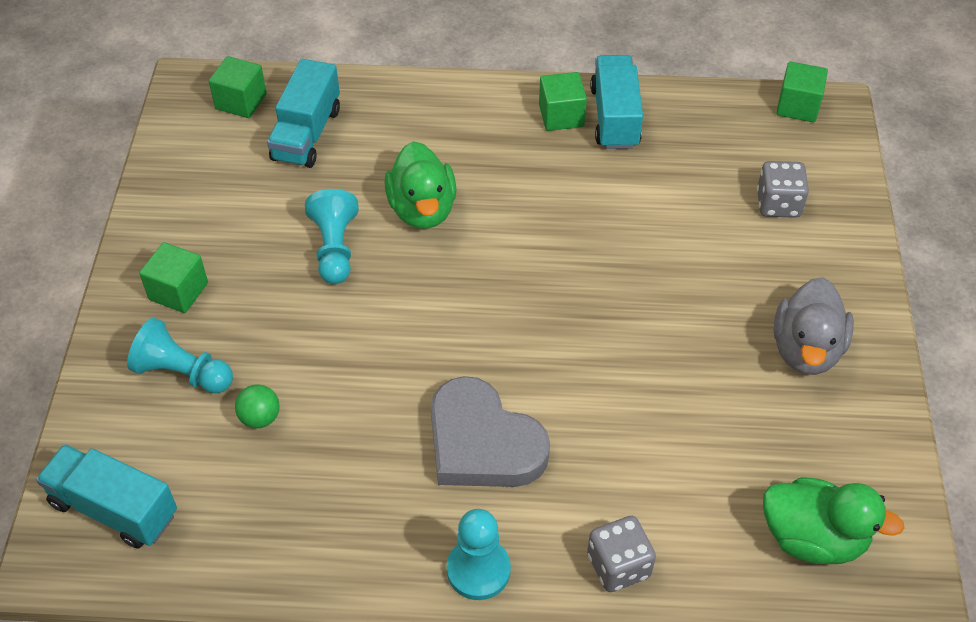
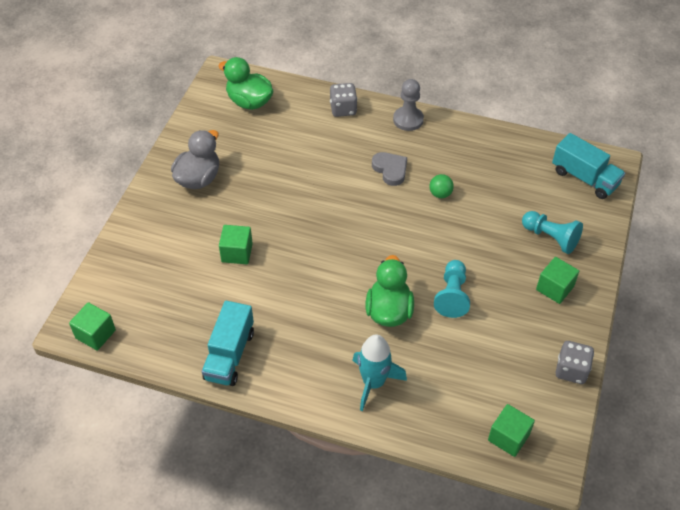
camera: 165 degrees left, 0 degrees up
(260, 418) = (507, 205): green ball -> green ball (440, 194)
(307, 134) = (460, 392): turquoise truck -> none
(419, 123) = (373, 383): none -> turquoise rocket
(478, 570) = (408, 120): turquoise pawn -> grey pawn
(482, 443) = (390, 170): grey heart -> grey heart, size x0.58
(561, 116) = (267, 365): green cube -> green cube (237, 253)
(778, 204) = (158, 264): grey dice -> grey dice (571, 370)

